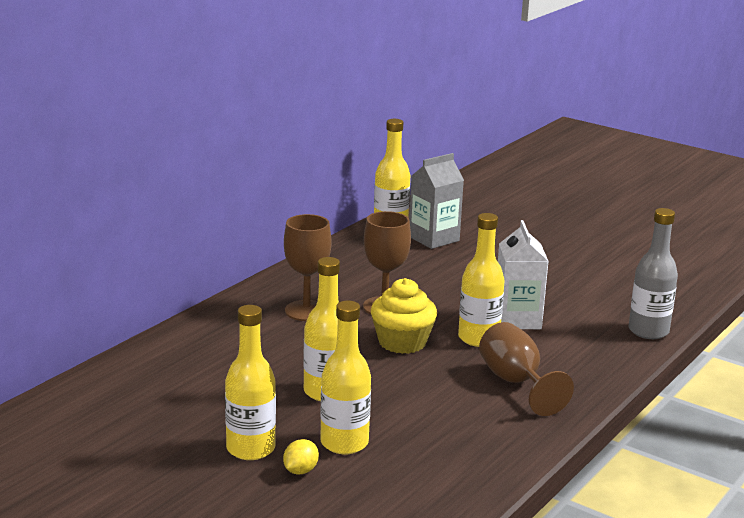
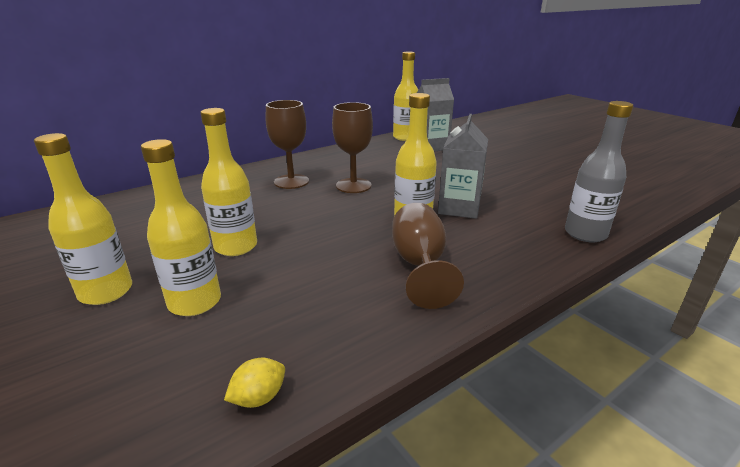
camera: 20 degrees right, 5 degrees up
(300, 471) = (118, 327): yellow lemon -> yellow lemon (259, 397)
(402, 342) = (343, 213): yellow cupcake -> none
(517, 319) = (459, 208): white carton -> grey carton

